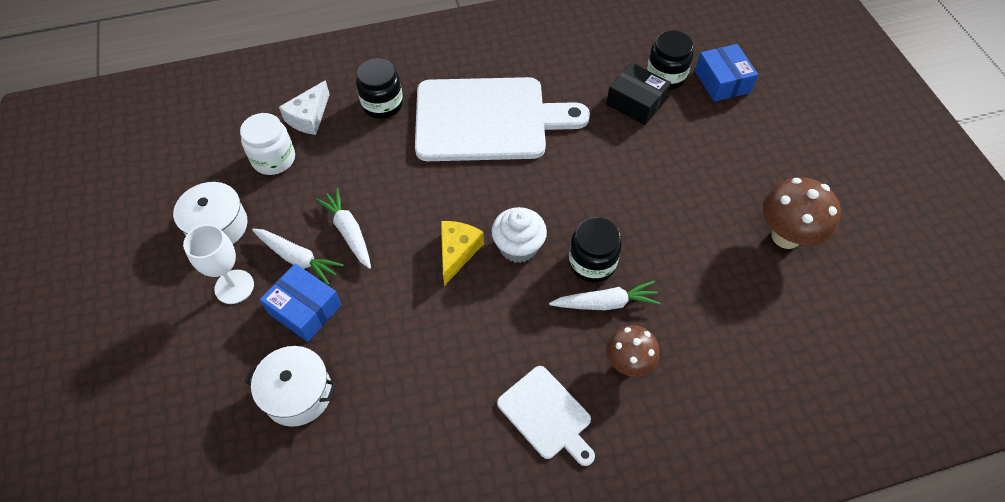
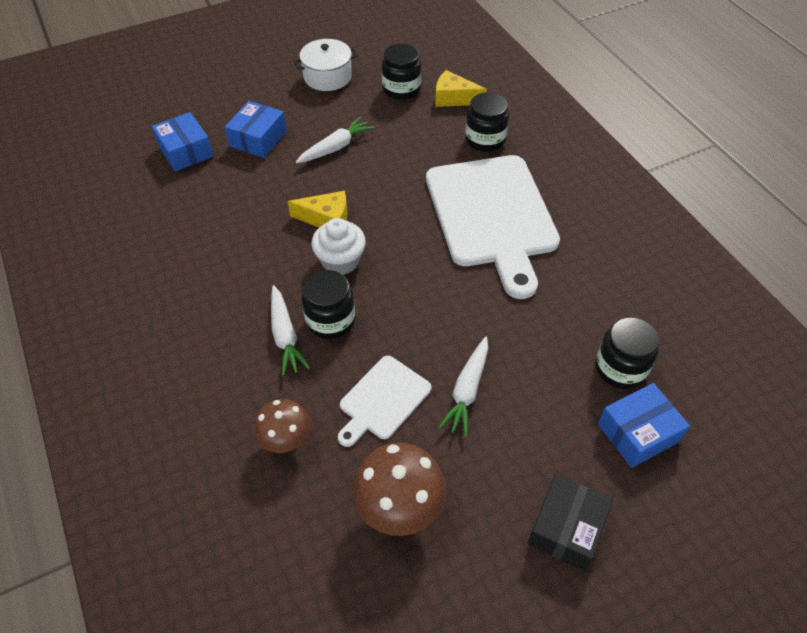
camera: 80 degrees right, 5 degrees down
(234, 287) = (274, 98): white goblet -> none
(274, 159) = (401, 89): white jar -> black jar
(298, 258) = (304, 125): white carrot -> white carrot (467, 390)
(298, 393) = (185, 151): white pot -> blue box
(309, 117) = (454, 98): white cheese -> yellow cheese
(547, 415) = (167, 303): white cutting board -> white cutting board (383, 400)
(628, 363) = (220, 360): brown mushroom -> brown mushroom (286, 441)
(636, 102) = (564, 340): black box -> black box (566, 528)

